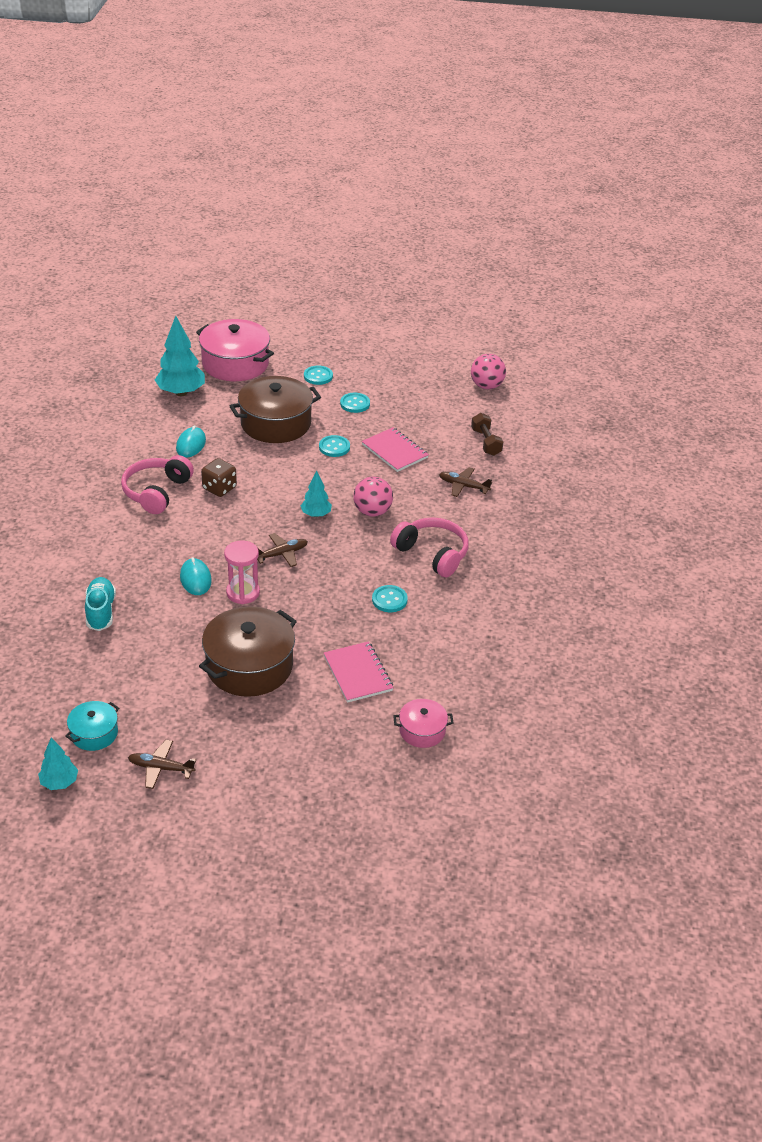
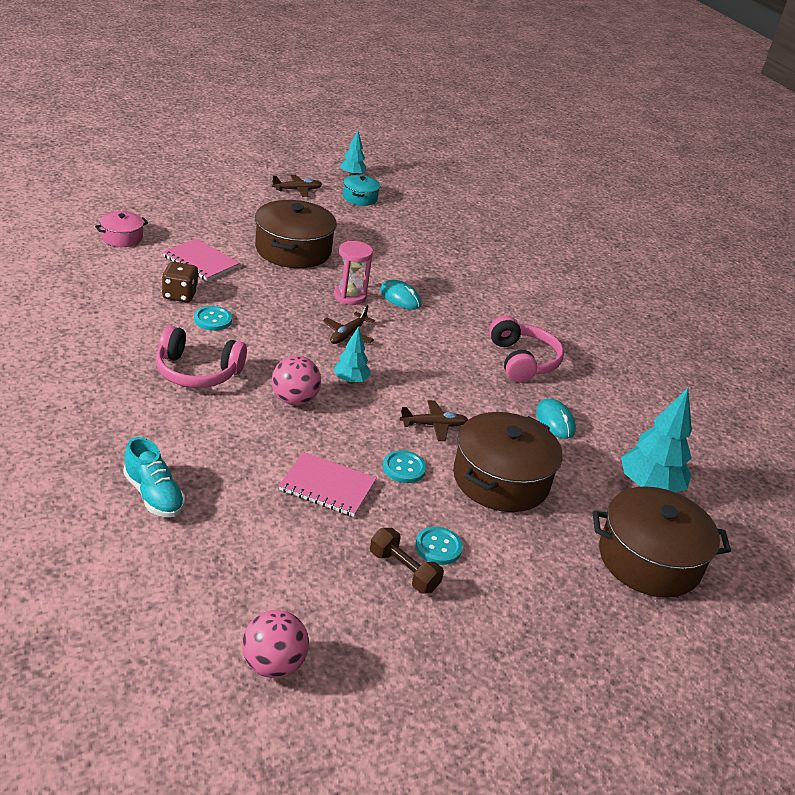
camera: 145 degrees right, 5 degrees down
(101, 611) = (443, 260): turquoise shoe -> turquoise shoe (153, 495)
(219, 488) = (471, 381): brown dice -> brown dice (179, 295)
(235, 364) = (649, 559): pink pot -> brown pot
(318, 376) = (529, 580): turquoise button -> none
(463, 486) = (208, 463): brown plane -> brown plane (433, 425)
(486, 442) = (214, 543): brown dumbbell -> brown dumbbell (403, 571)

